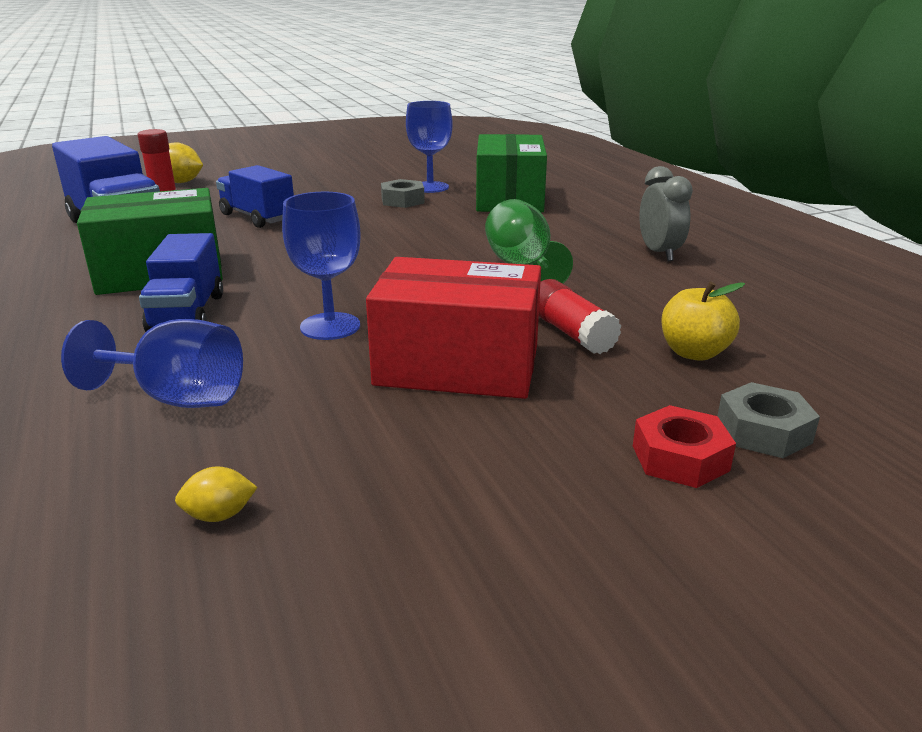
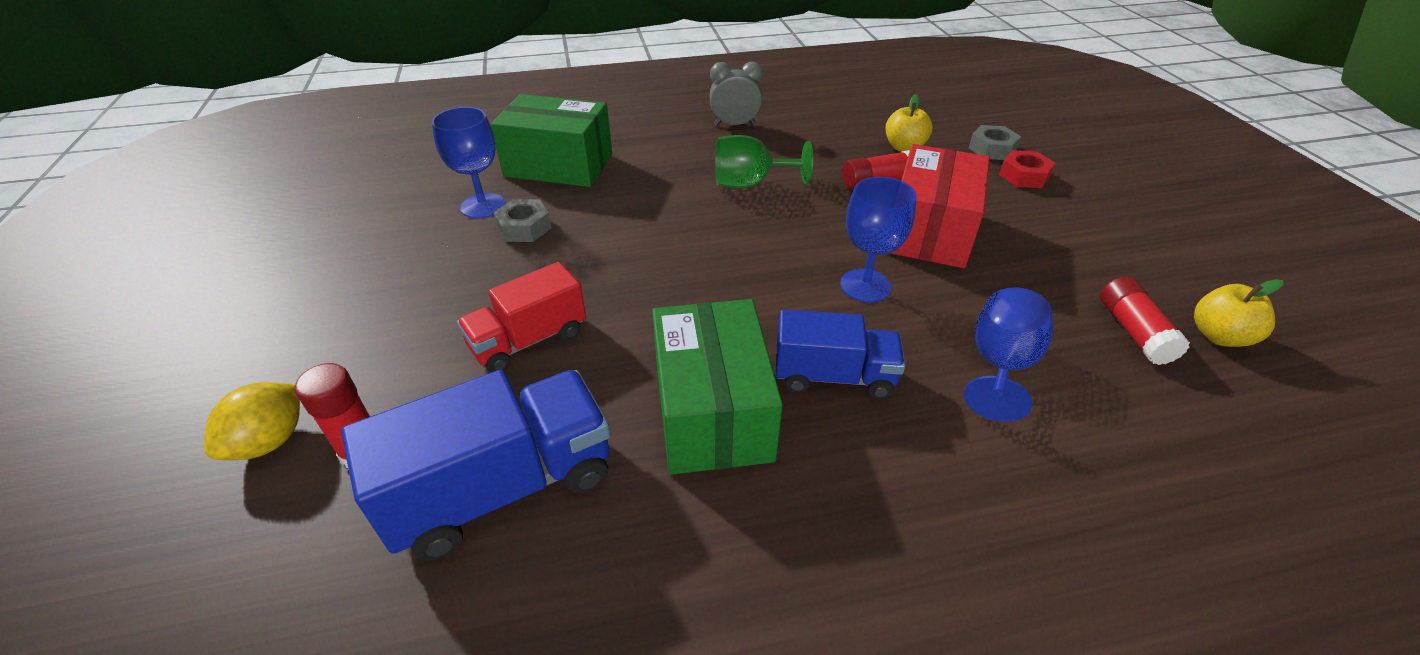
camera: 80 degrees left, 15 degrees up
(191, 619) = (1219, 336): none -> yellow apple
(219, 515) = (1134, 332): yellow lemon -> red glue stick
(257, 217) = (529, 340): blue truck -> red truck

